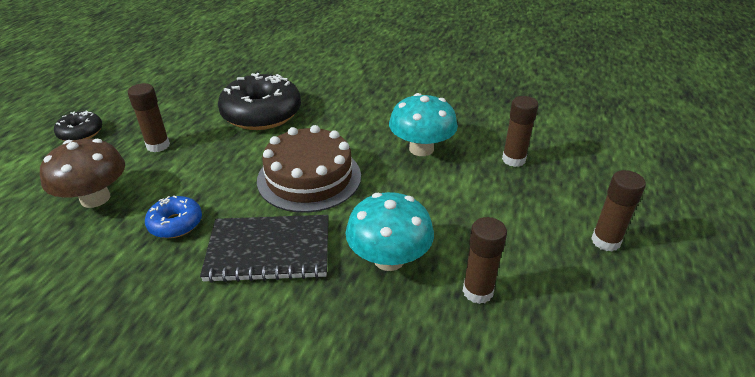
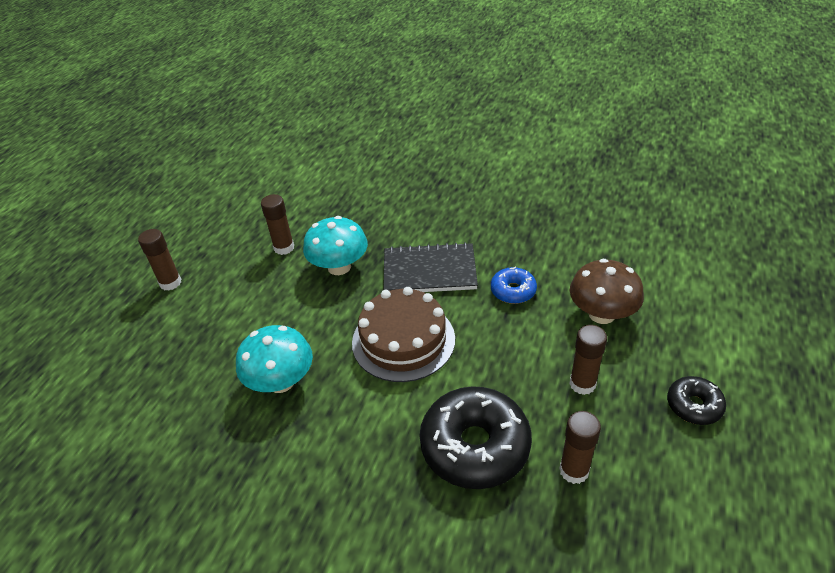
camera: 175 degrees left, 5 degrees up
(513, 159) = (190, 366): brown glue stick -> brown glue stick (574, 470)

